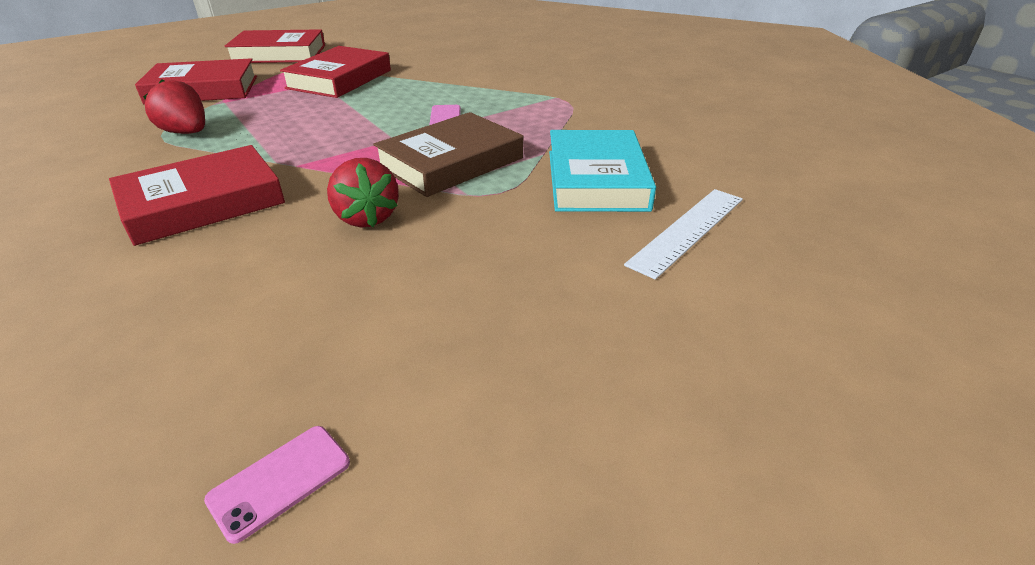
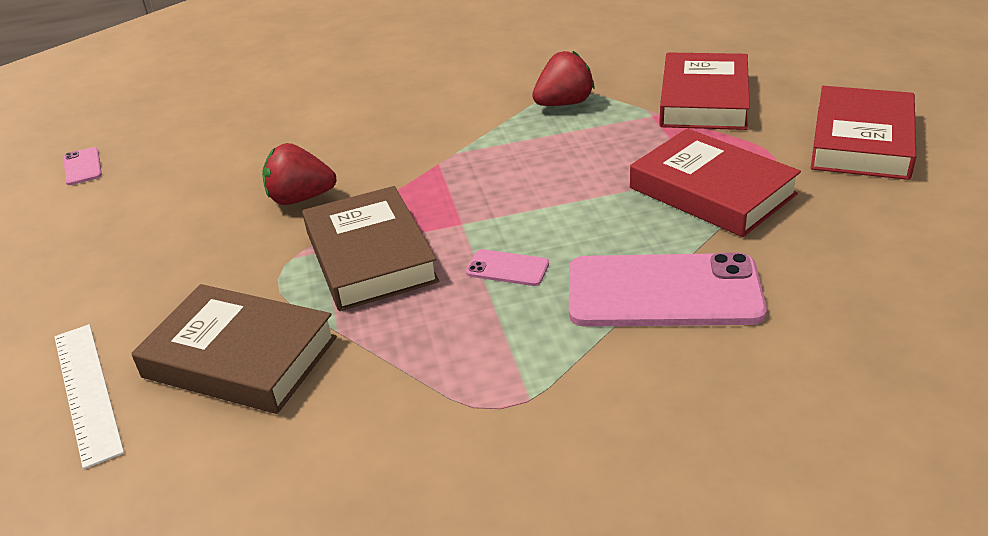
camera: 115 degrees right, 0 degrees up
(203, 203) = (396, 124): red book -> none
(450, 81) = (663, 292): none -> pink phone
(596, 179) = (240, 357): turquoise book -> brown book

